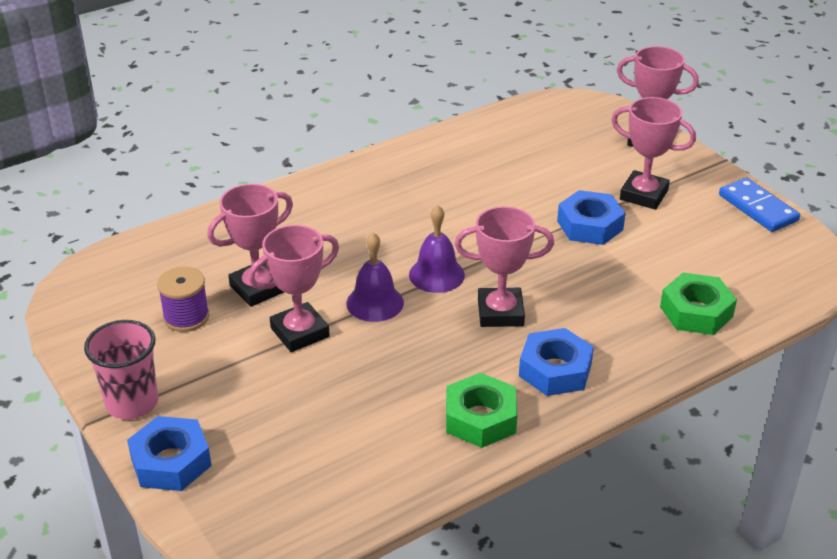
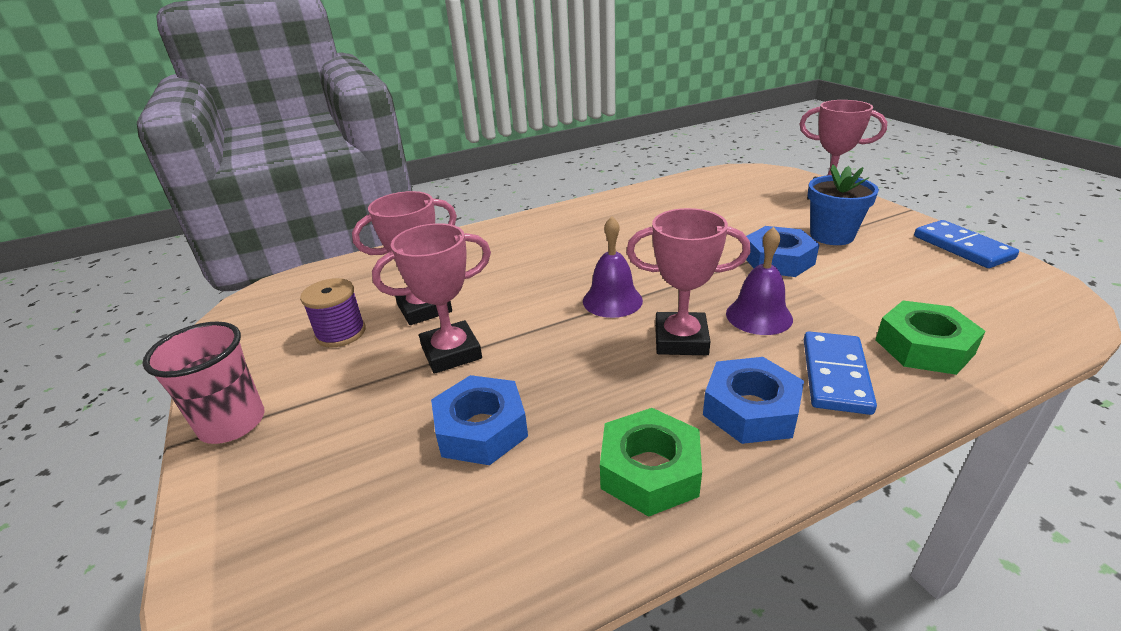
camera: 10 degrees right, 5 degrees down
(171, 462) = (231, 506): blue nut -> blue nut (481, 429)
(375, 303) = (541, 325): purple bell -> purple bell (759, 316)
(622, 339) = (835, 375): none -> blue domino
(643, 195) = (831, 236): pink trophy -> blue flower pot

